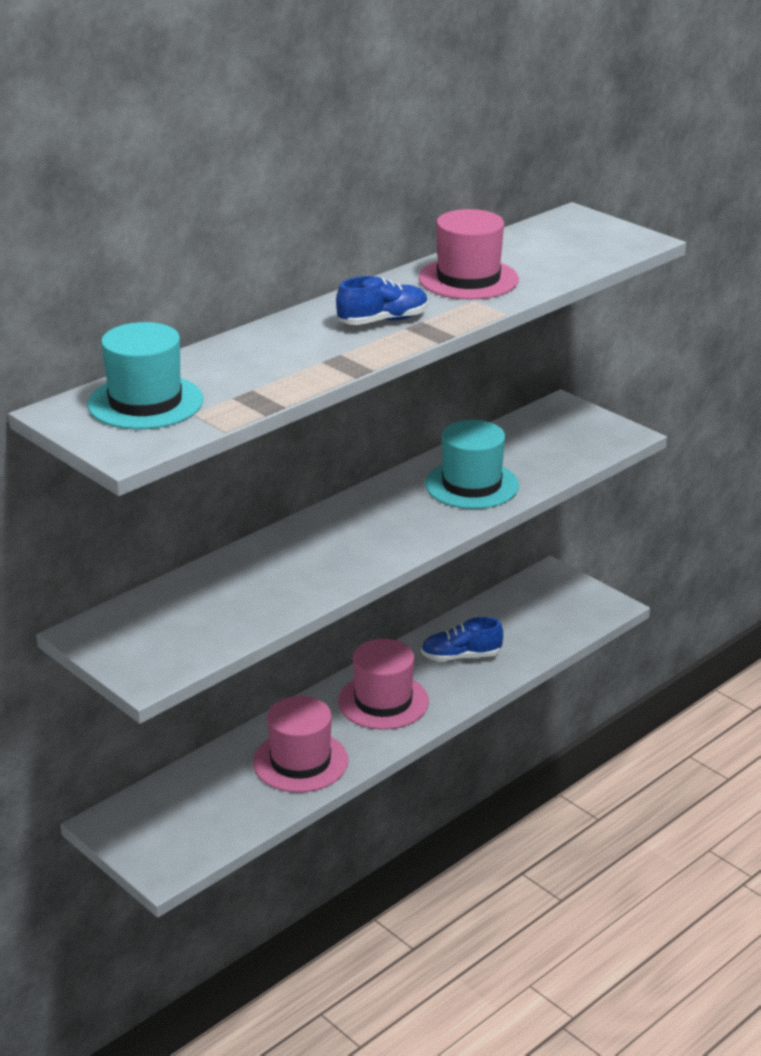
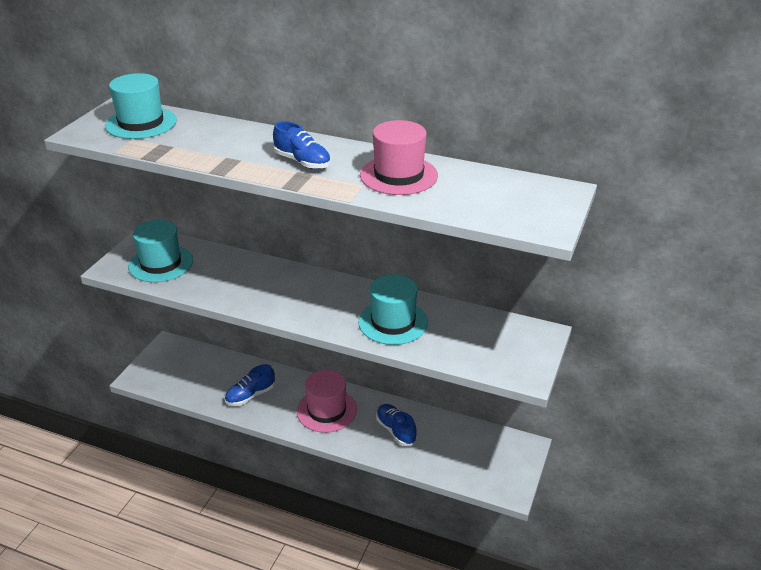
camera: 65 degrees right, 5 degrees up
(178, 630) = (161, 263): none -> turquoise hat
(300, 761) = (250, 395): pink hat -> blue shoe

